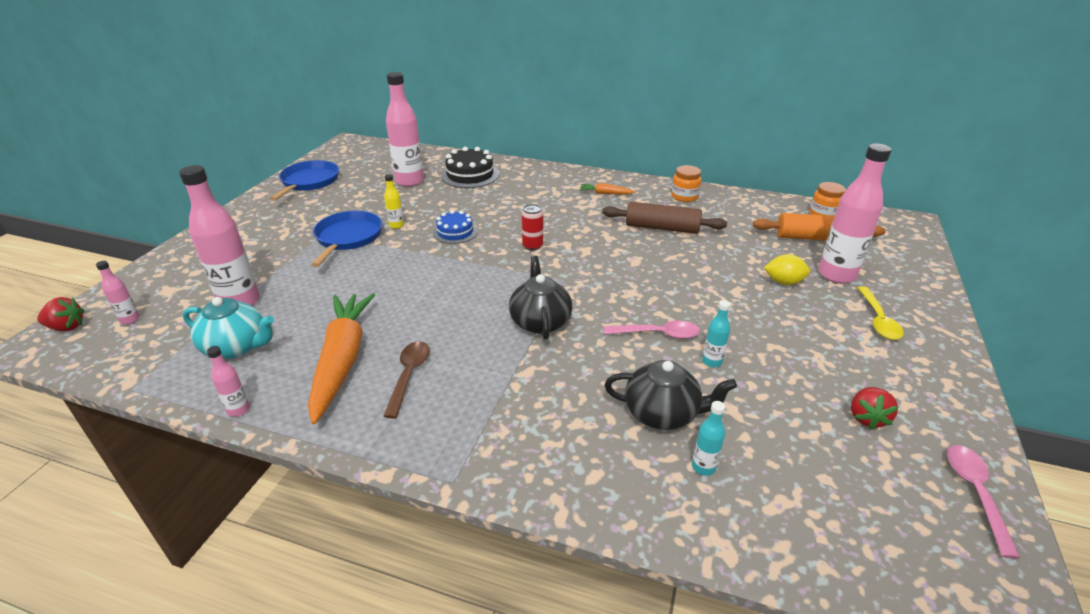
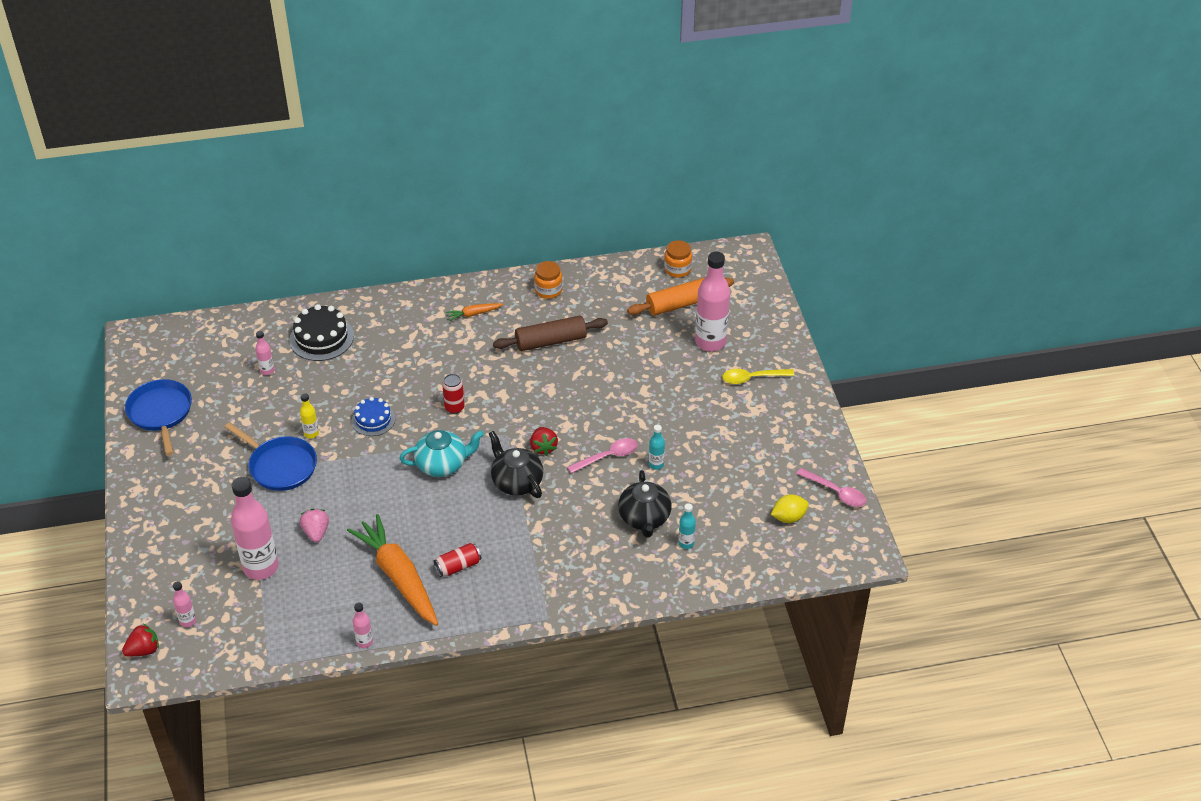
camera: 30 degrees left, 10 degrees up
(237, 347) = (306, 602): turquoise teapot -> turquoise teapot (442, 464)
(316, 293) = (316, 532): none -> pink strawberry
(348, 238) = (280, 466): blue pan -> blue pan turned 150 degrees clockwise
(409, 181) = (267, 371): pink bottle -> pink bottle, size x0.46
(409, 375) = (458, 566): brown spoon -> red can
(662, 413) = (644, 518): black teapot -> black teapot turned 105 degrees clockwise
(783, 282) = (675, 366): yellow lemon -> yellow lemon (788, 517)
(867, 418) = (767, 467): red strawberry -> red strawberry (543, 447)
(878, 320) = (752, 378): yellow spoon -> yellow spoon turned 105 degrees clockwise
(975, 493) = (836, 492): pink spoon -> pink spoon turned 150 degrees clockwise

